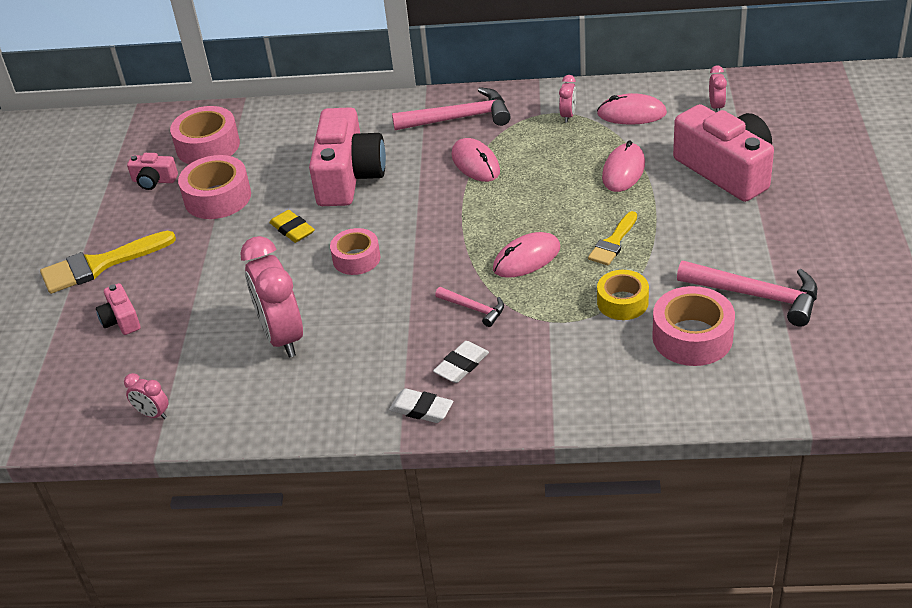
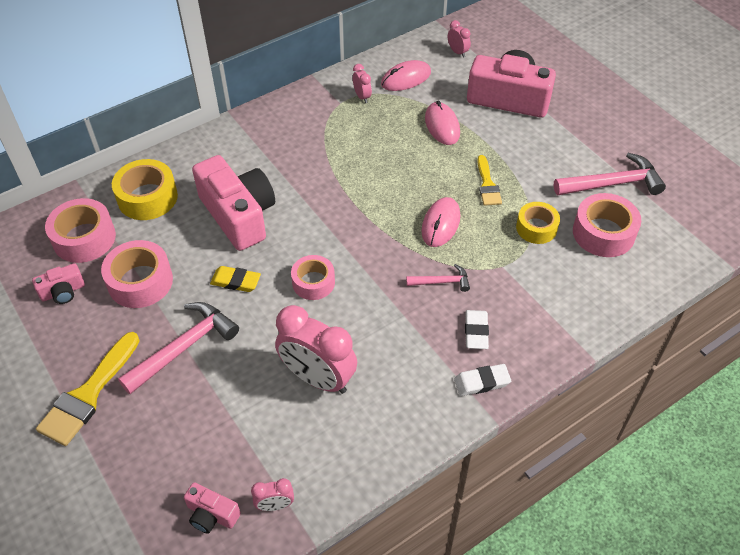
camera: 40 degrees left, 10 degrees up
(121, 320) = (160, 436): pink camera -> pink camera (212, 514)
(287, 133) = (147, 197): none -> yellow tape
(459, 118) = (281, 129): pink hammer -> pink hammer (184, 347)
(475, 163) = (330, 162): pink mouse -> none

